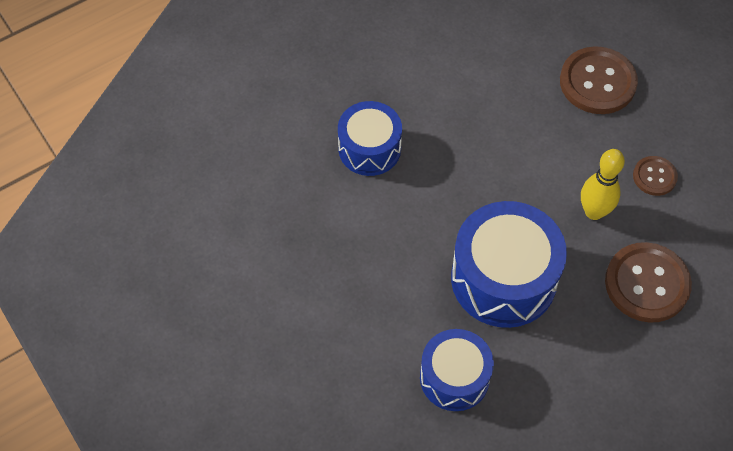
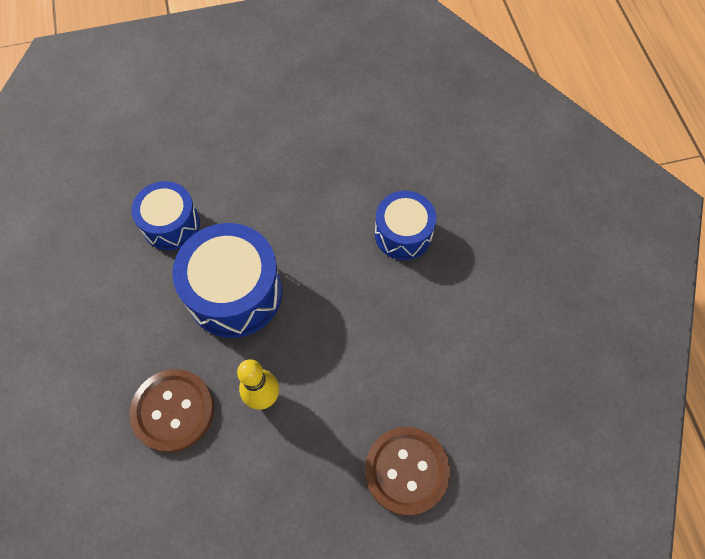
camera: 110 degrees right, 5 degrees up
(654, 176) = (276, 475): brown button -> none

